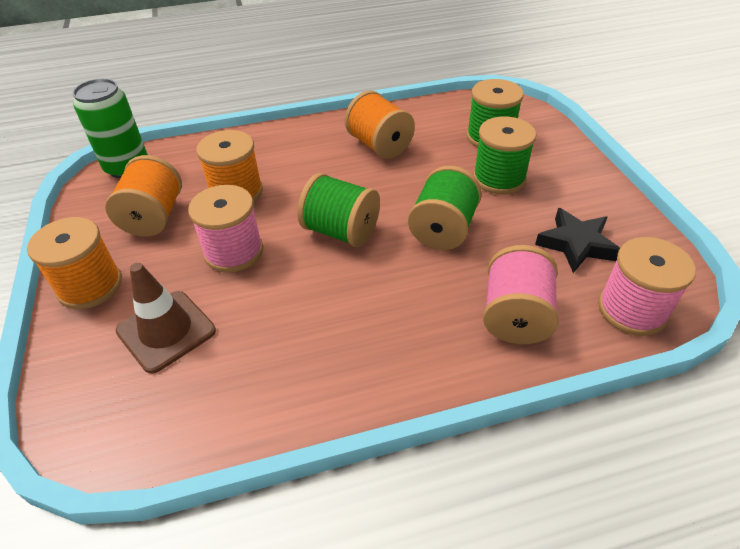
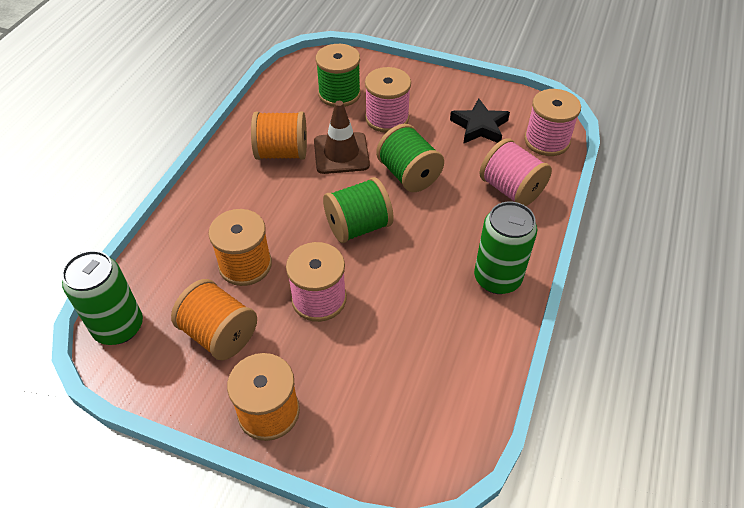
camera: 55 degrees left, 5 degrees up
(166, 331) = (368, 377): brown traffic cone -> brown traffic cone (341, 153)
(371, 369) = (497, 278): none -> green can
(499, 178) = (387, 118): green spool -> pink spool

